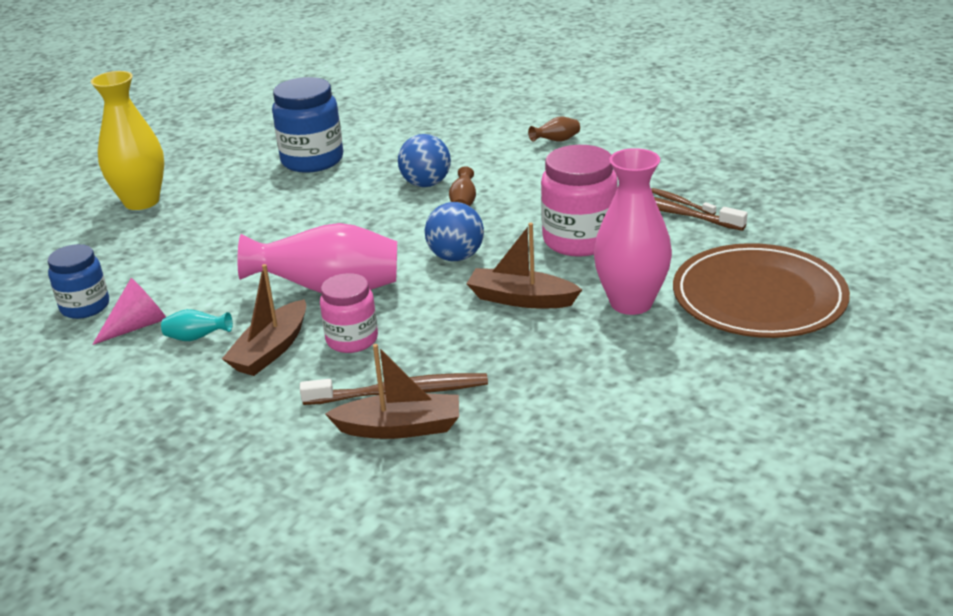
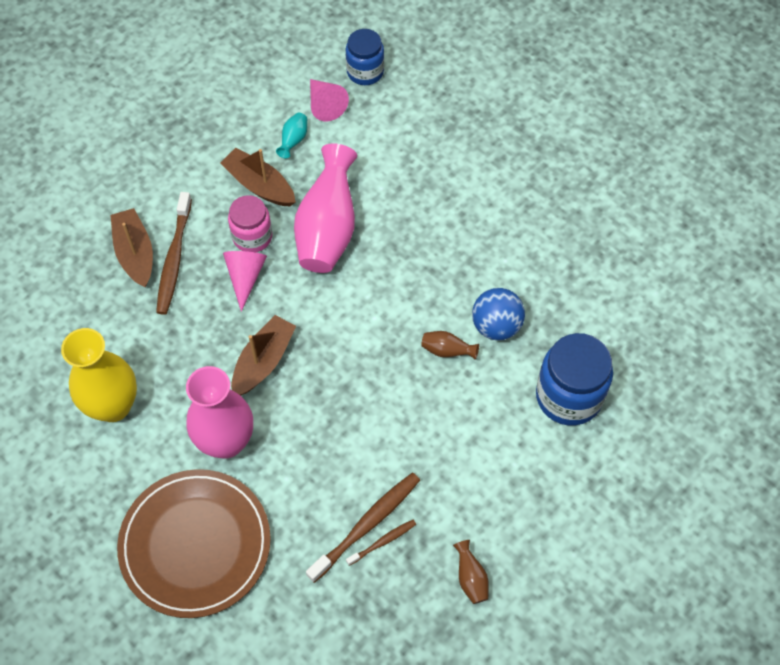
camera: 100 degrees right, 30 degrees up
(141, 201) = (533, 101): yellow vase -> yellow vase (113, 406)
(312, 160) = (579, 236): blue jar -> blue jar (568, 396)
(400, 428) = (135, 253): brown boat -> brown boat turned 150 degrees clockwise
(412, 333) = (245, 277): none -> pink cone
(456, 257) = (348, 326): blue ball -> none
(556, 141) = (559, 466): brown vase -> brown vase (470, 578)
(579, 240) = (342, 430): pink jar -> none

